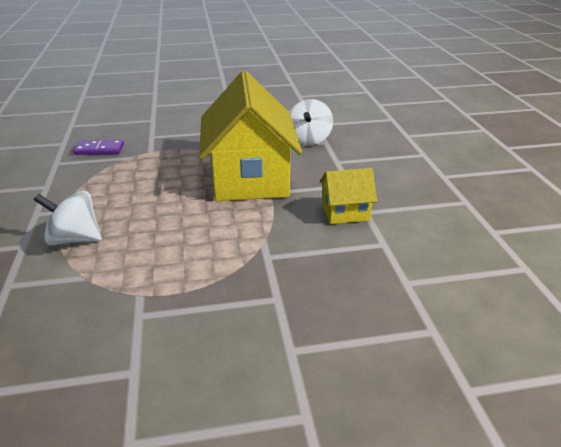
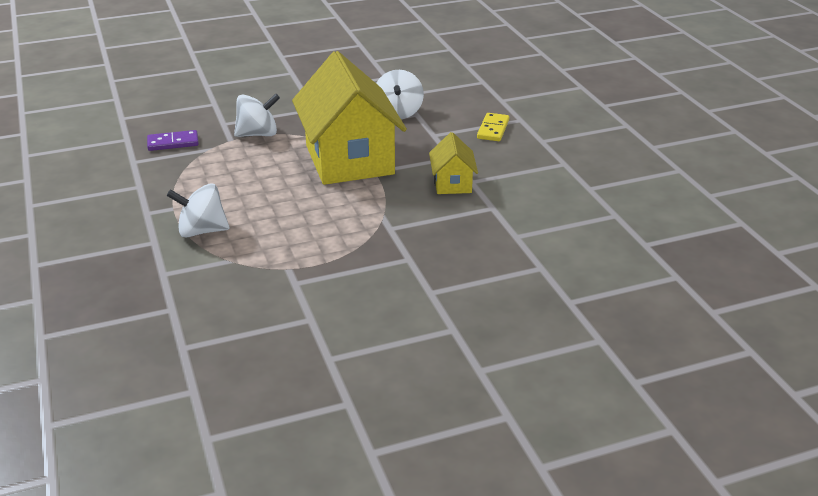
camera: 10 degrees left, 0 degrees up
(176, 148) = (258, 134): none -> white spinning top
(345, 212) = (452, 183): yellow house -> yellow house turned 75 degrees counterclockwise
(395, 161) = (493, 129): none -> yellow domino

